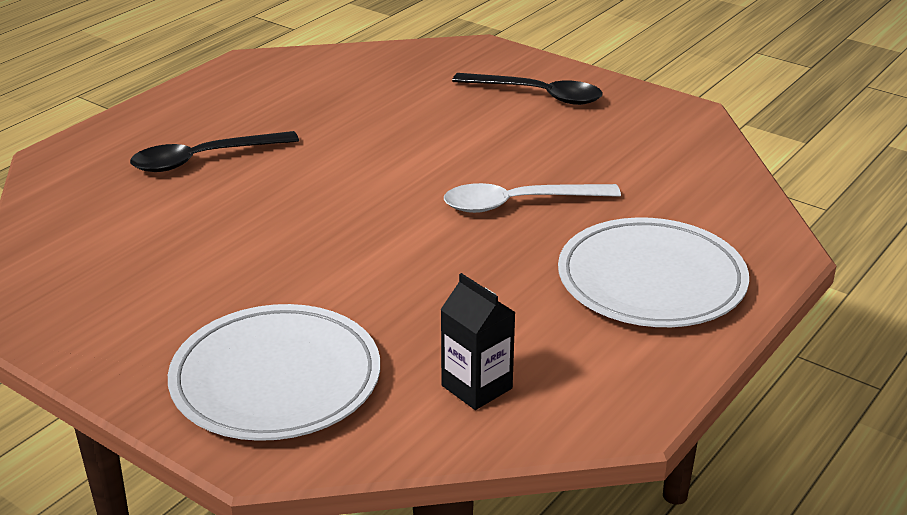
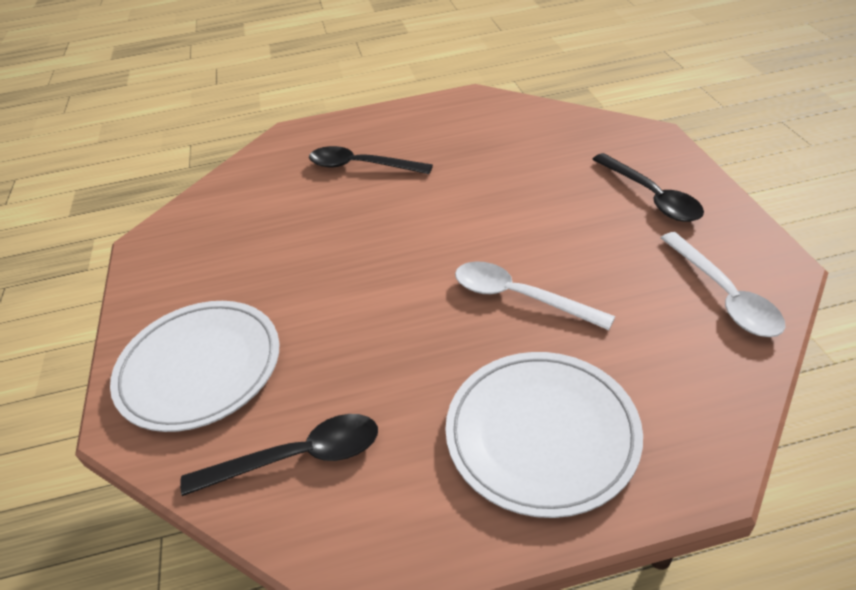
camera: 45 degrees right, 10 degrees up
(476, 387) = (298, 457): black carton -> black spoon
(673, 143) = (723, 295): none -> white spoon

